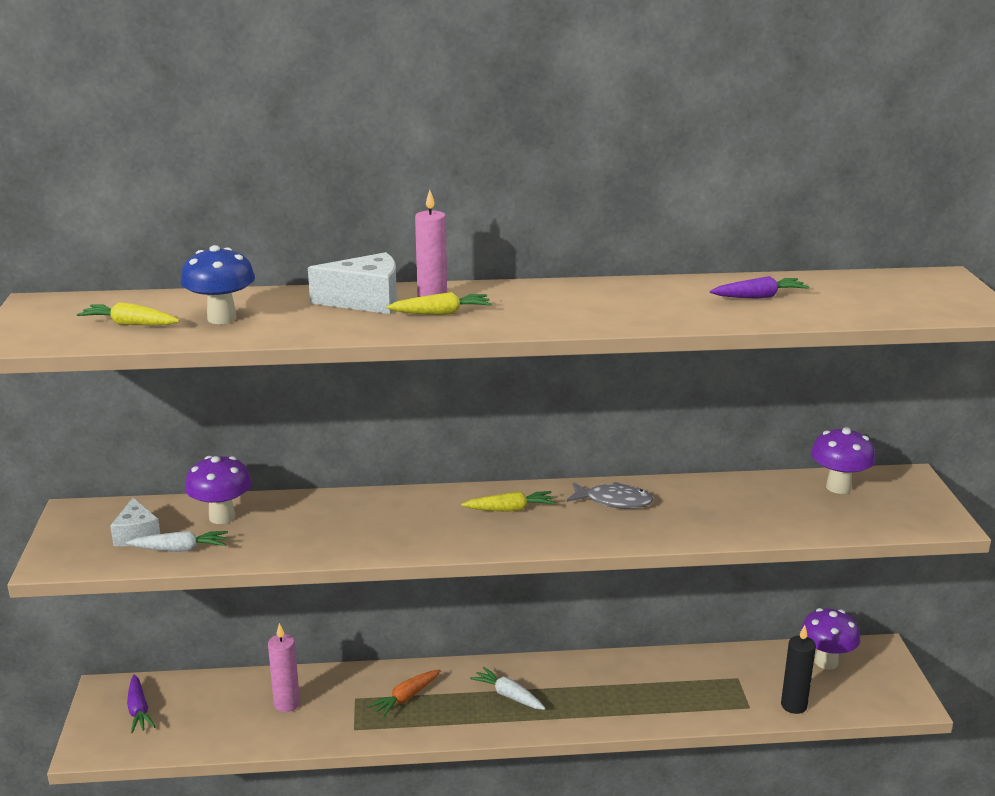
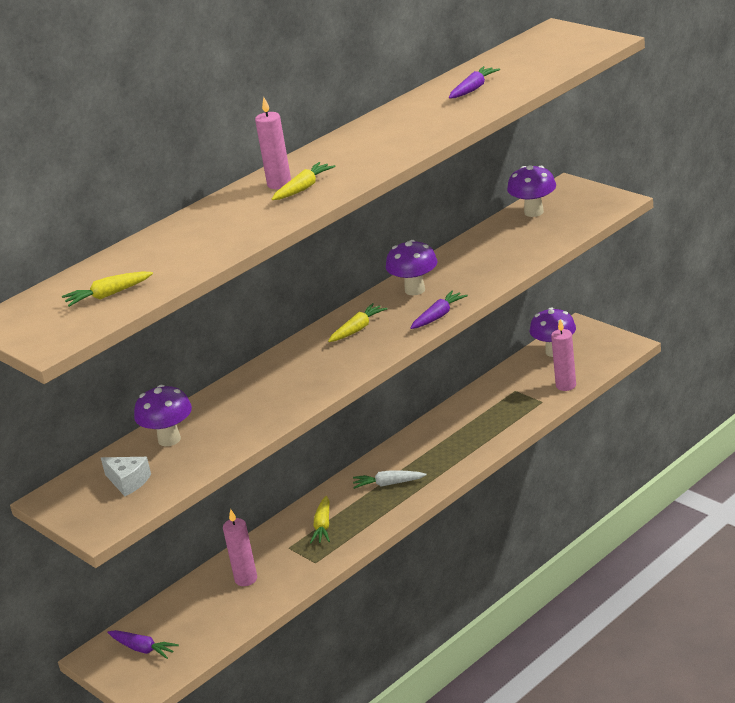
camera: 35 degrees left, 5 degrees up
(180, 549) = (177, 470): white carrot -> none
(222, 318) = (164, 261): blue mushroom -> none
(366, 301) = (237, 205): white cheese -> none
(406, 698) = (323, 526): orange carrot -> yellow carrot
(594, 540) = (438, 316): none -> purple carrot
(614, 501) = (415, 290): grey fish -> purple mushroom
(794, 705) = (566, 385): black candle -> pink candle

